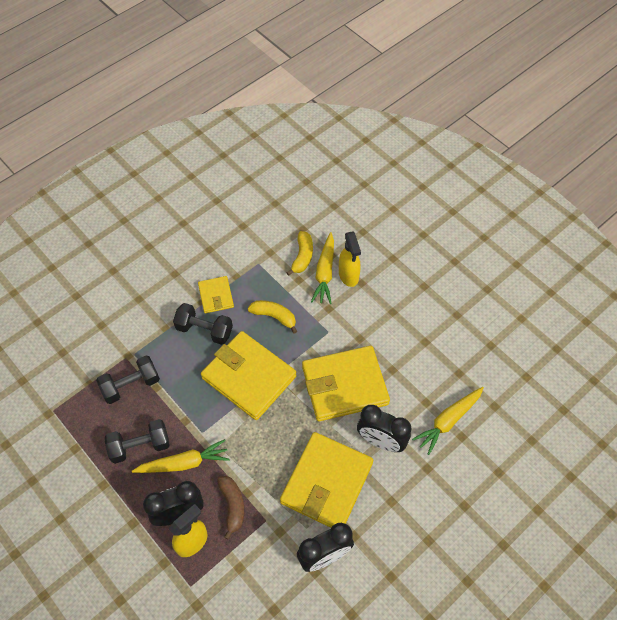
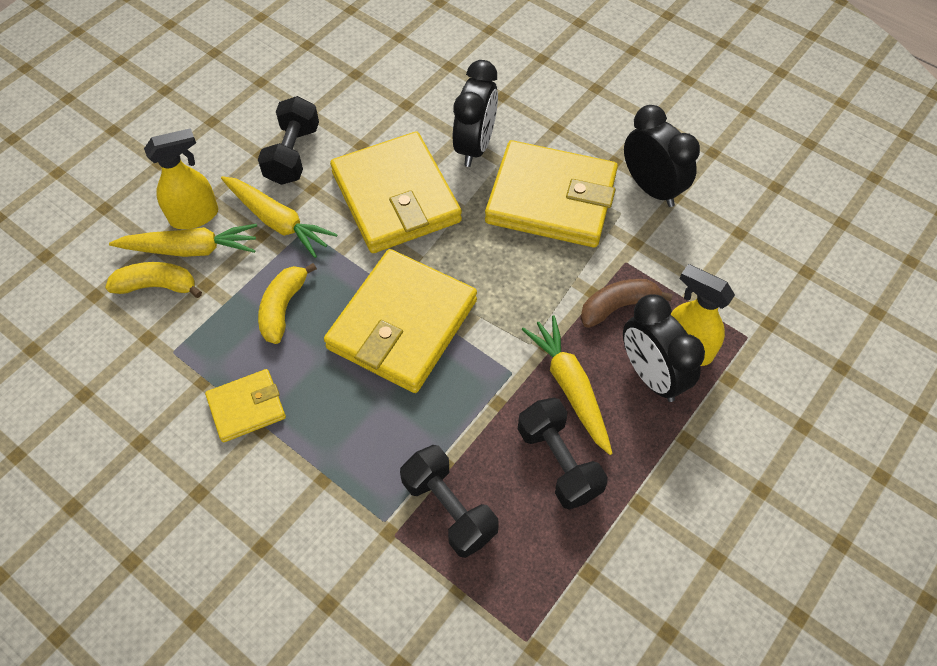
camera: 100 degrees left, 0 degrees up
(204, 330) = (320, 411): black dumbbell -> black dumbbell (293, 154)
(448, 421) = (429, 79): yellow carrot -> yellow carrot (277, 221)

